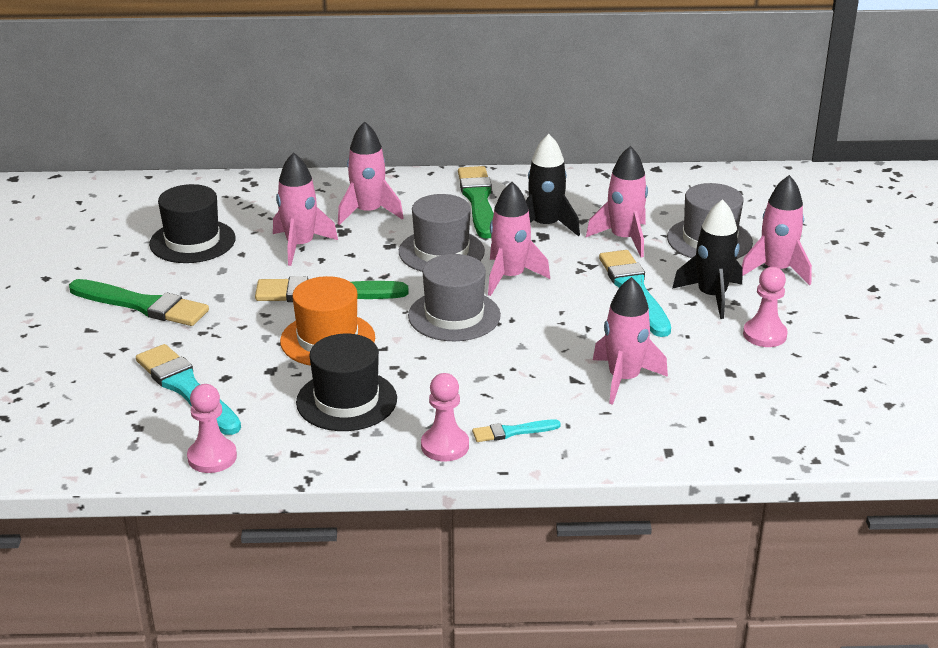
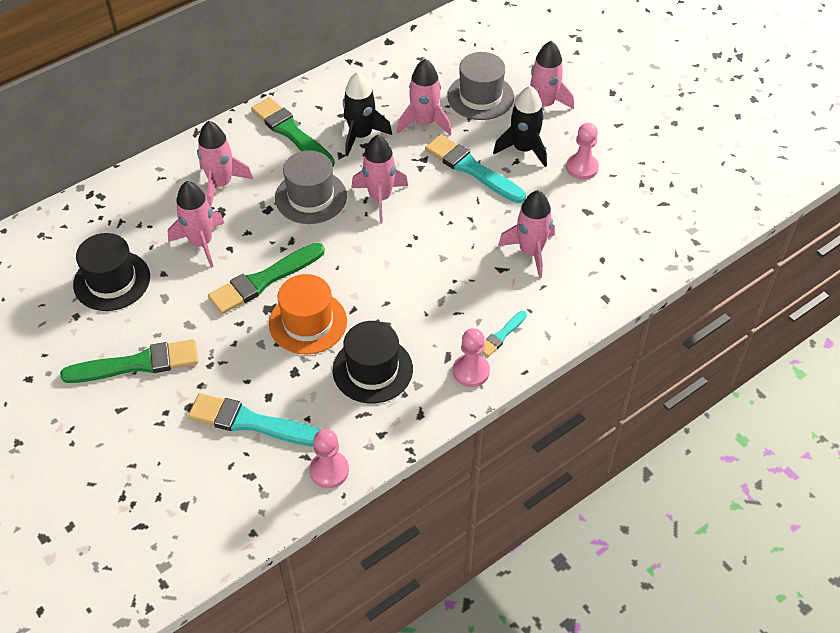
camera: 35 degrees left, 20 degrees up
(454, 315) = (374, 253): grey hat -> none

